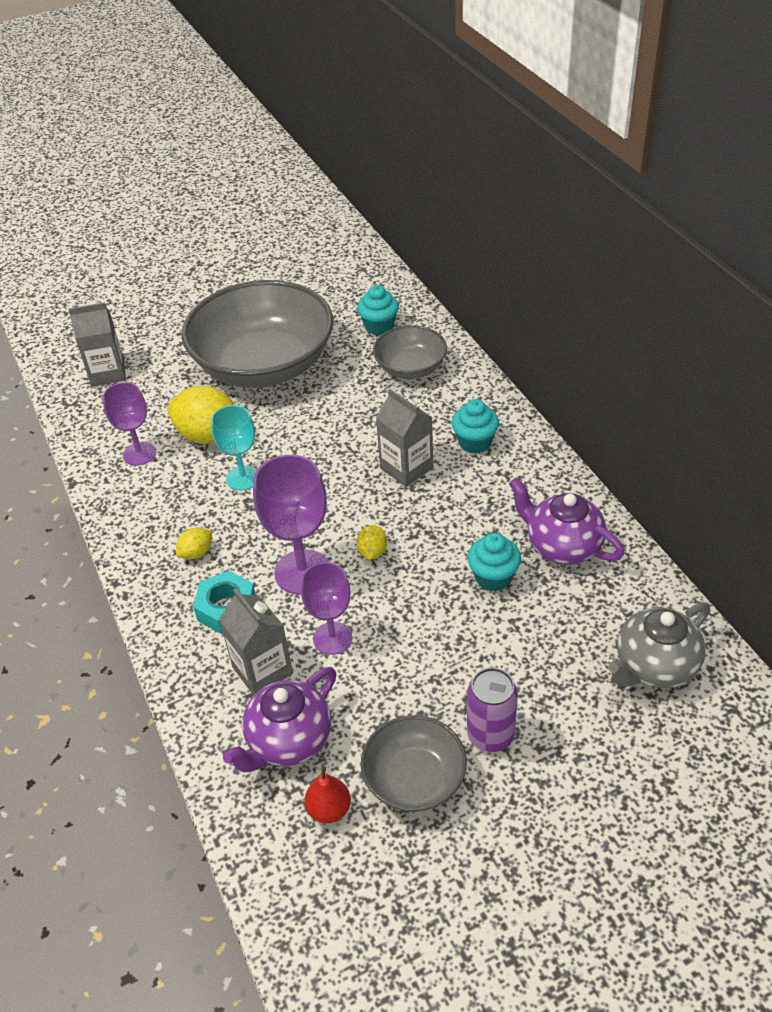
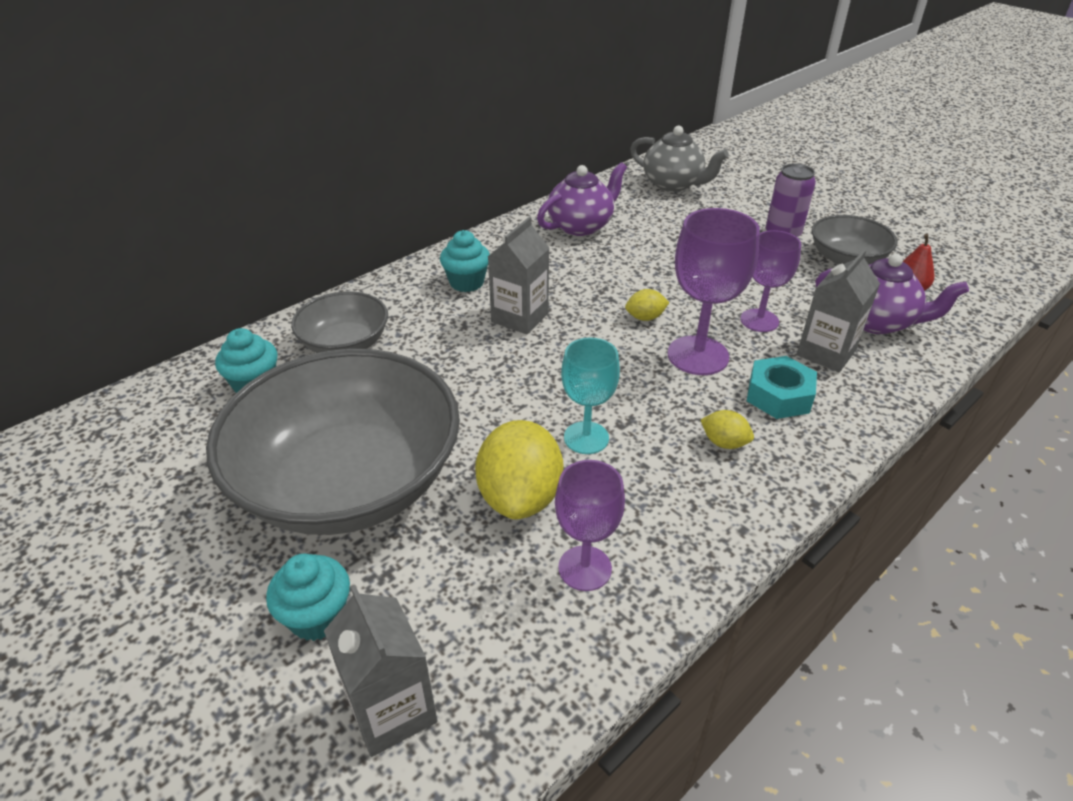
camera: 110 degrees left, 5 degrees down
(493, 577) = (635, 251): turquoise cupcake -> turquoise cupcake (317, 617)
(562, 546) = (581, 226): purple teapot -> purple teapot turned 150 degrees counterclockwise

